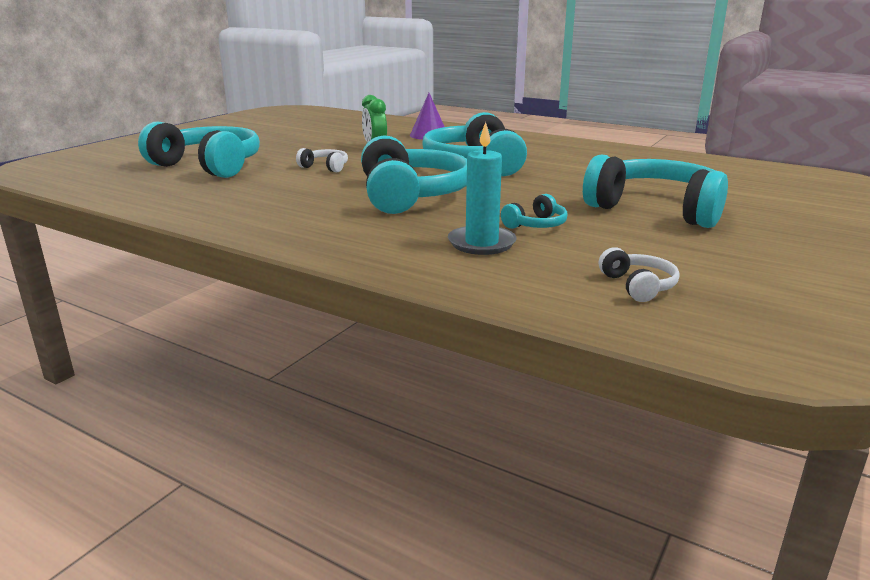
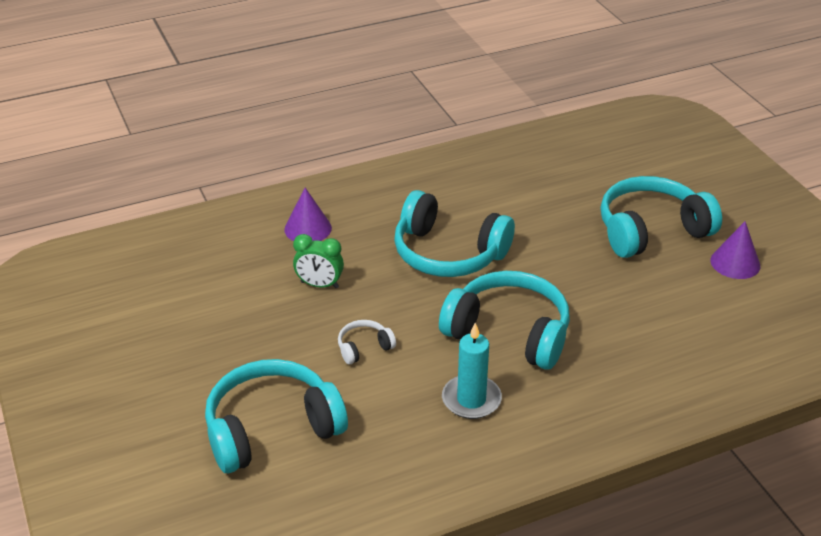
camera: 55 degrees left, 15 degrees up
(481, 243) = (656, 349): turquoise candle -> turquoise candle (471, 399)
(536, 225) = (638, 304): turquoise headphones -> none
(638, 286) = (777, 322): white headphones -> none
(693, 248) = (735, 263): none -> purple cone

